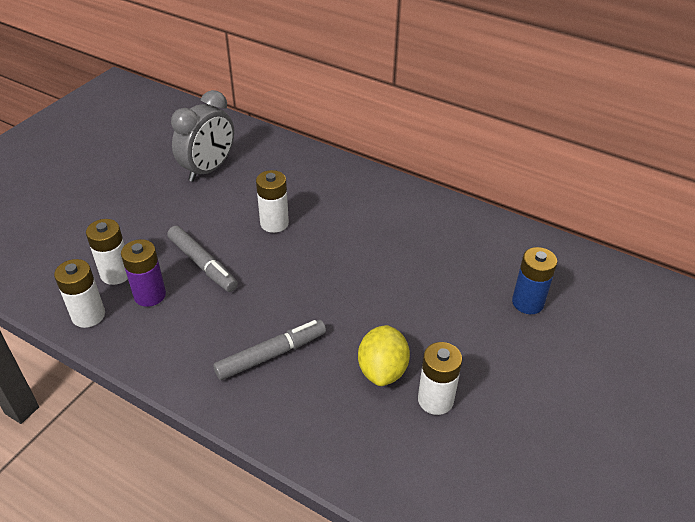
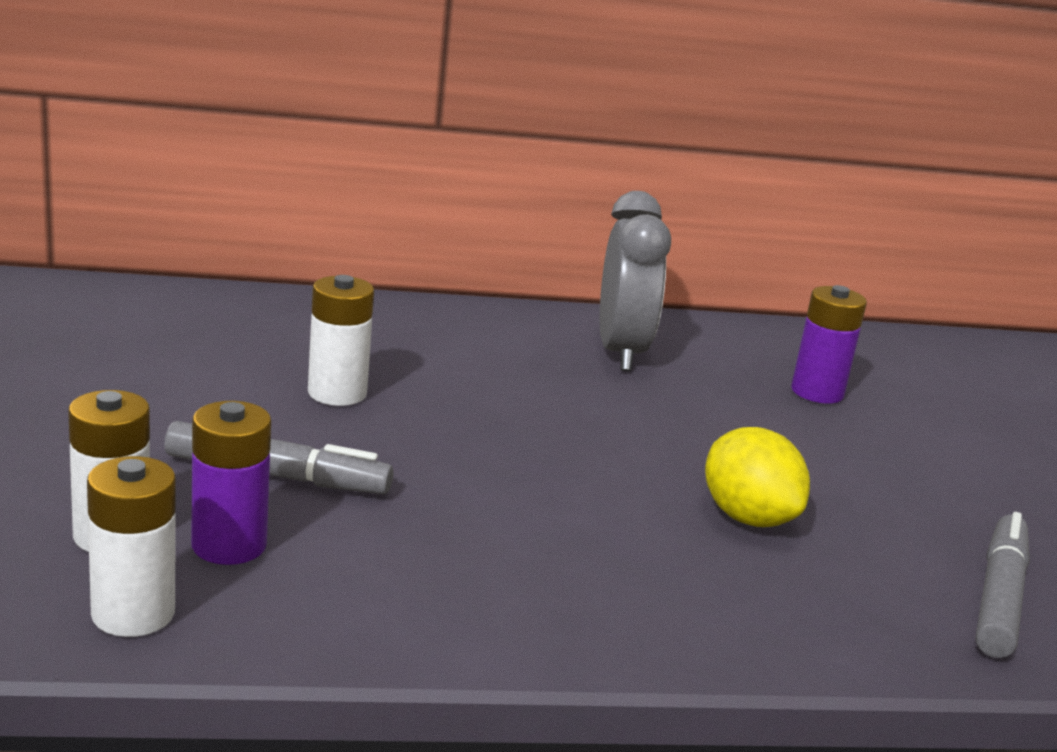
camera: 40 degrees left, 20 degrees down
(208, 169) = (112, 351): grey clock -> grey clock (621, 352)
(271, 355) = (563, 554): grey marker -> grey marker (998, 597)
(435, 400) = (858, 526): white battery -> none
(527, 302) = (817, 392): blue battery -> purple battery

